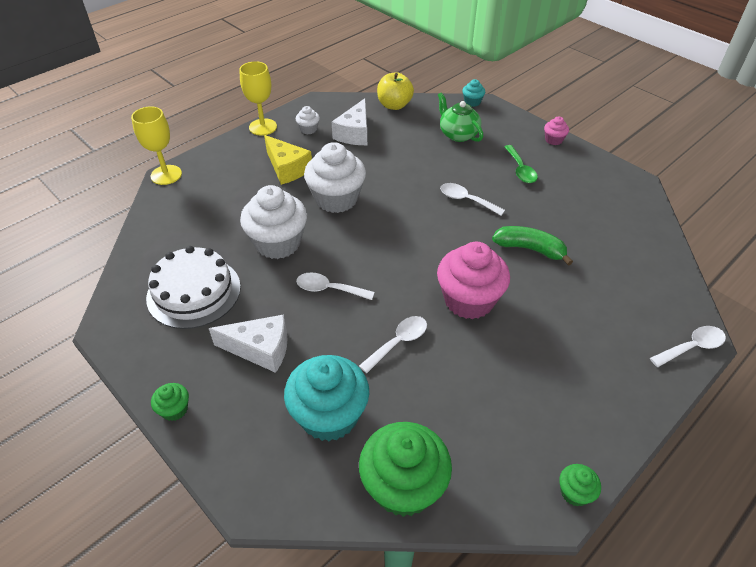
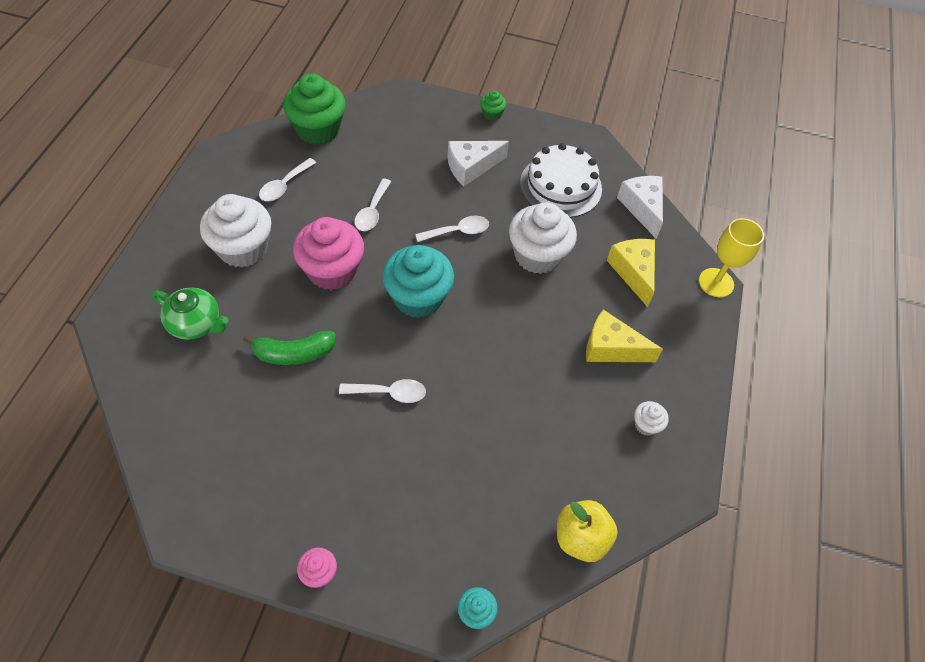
camera: 145 degrees right, 10 degrees up
(216, 203) = (633, 272): none -> yellow cheese
(263, 127) = (700, 401): yellow goblet -> none
(329, 415) = (390, 147): turquoise cupcake -> turquoise cupcake (418, 297)
(336, 199) = (526, 330): white cupcake -> white cupcake (243, 249)
(354, 133) = (587, 446): white cheese -> white cheese (642, 208)
(458, 134) = (457, 514): green teapot -> green teapot (196, 324)
(520, 170) = (345, 479): green spoon -> none
(574, 492) = (205, 165): green cupcake -> none
(692, 347) = (116, 306): white spoon -> white spoon (284, 186)

